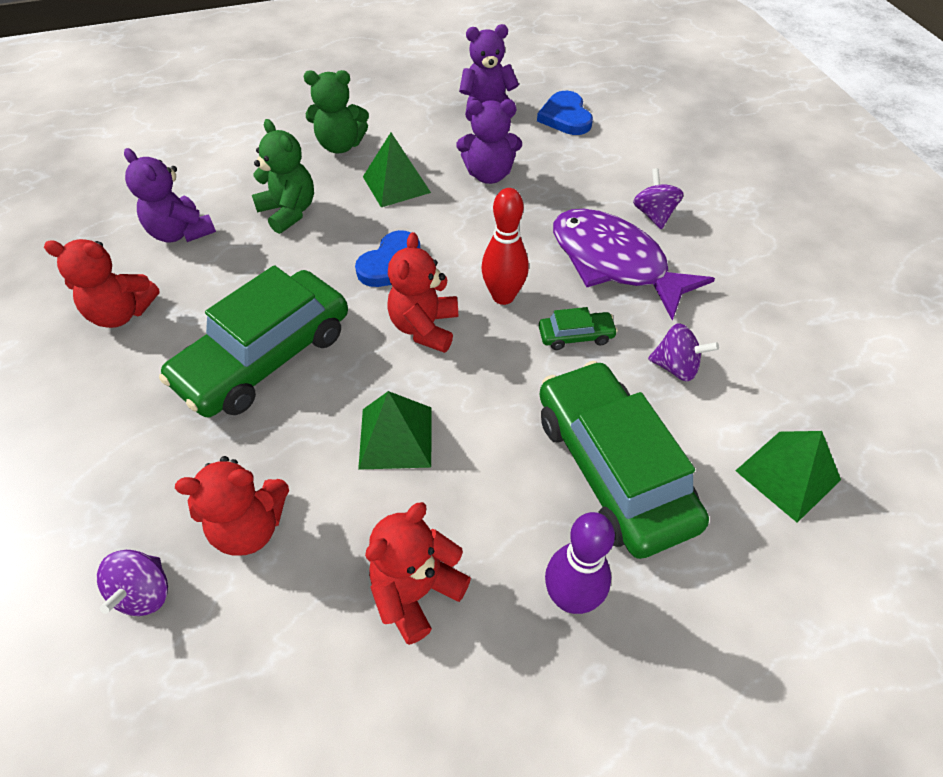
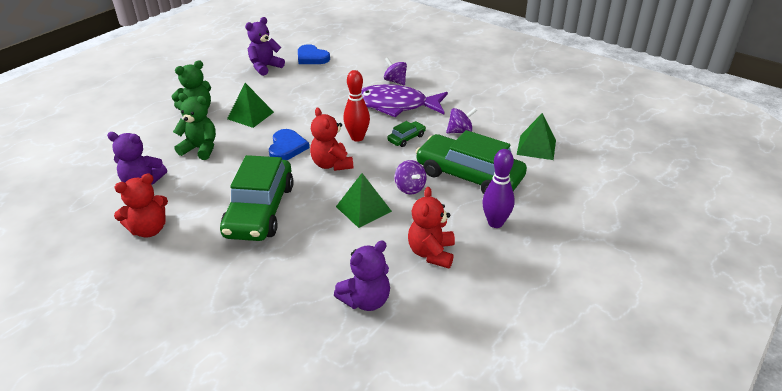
camera: 35 degrees left, 15 degrees down
(144, 592) = (304, 320): purple spinning top -> purple spinning top (410, 188)
(250, 527) = (329, 272): red teddy bear -> none
(489, 175) = (297, 94): purple teddy bear -> purple teddy bear (366, 300)

